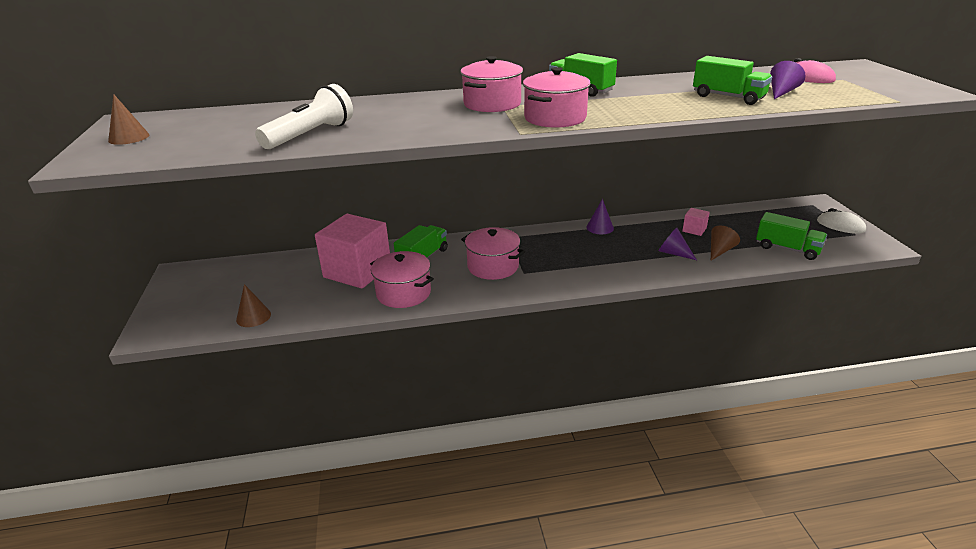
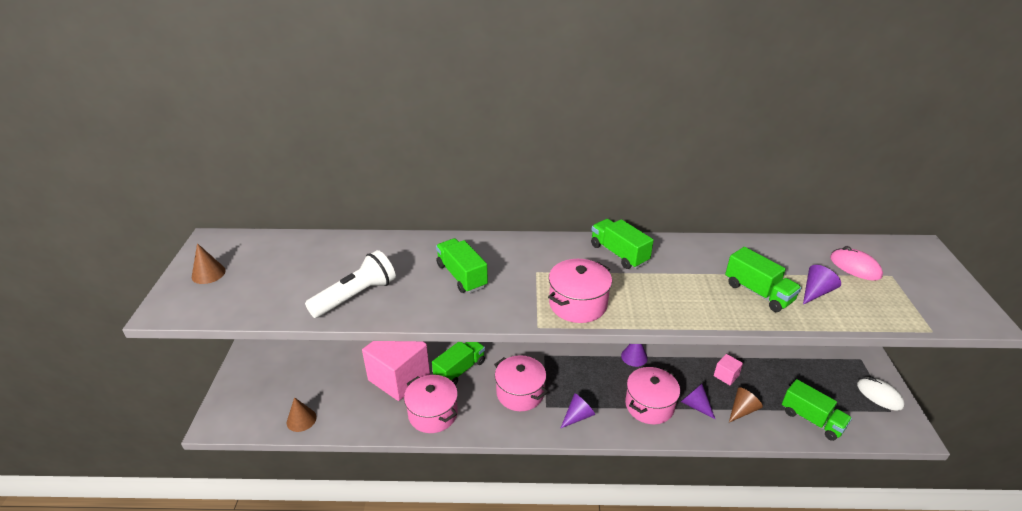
camera: 10 degrees right, 5 degrees up
(424, 114) = (461, 276): none -> green truck
(492, 104) = (528, 267): pink pot -> pink pot (649, 405)
(559, 275) = (578, 416): none -> purple cone

